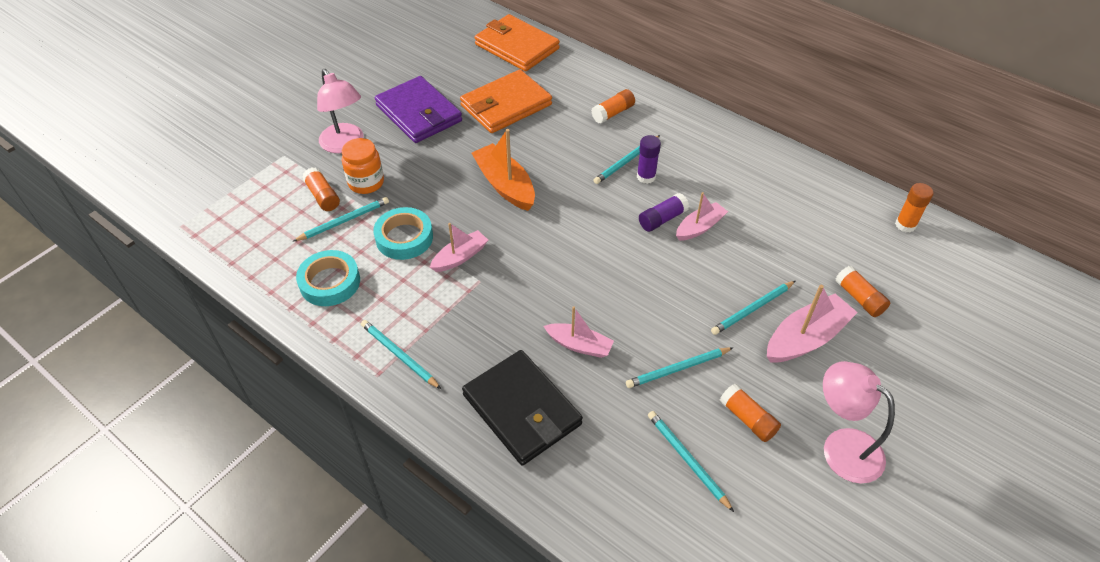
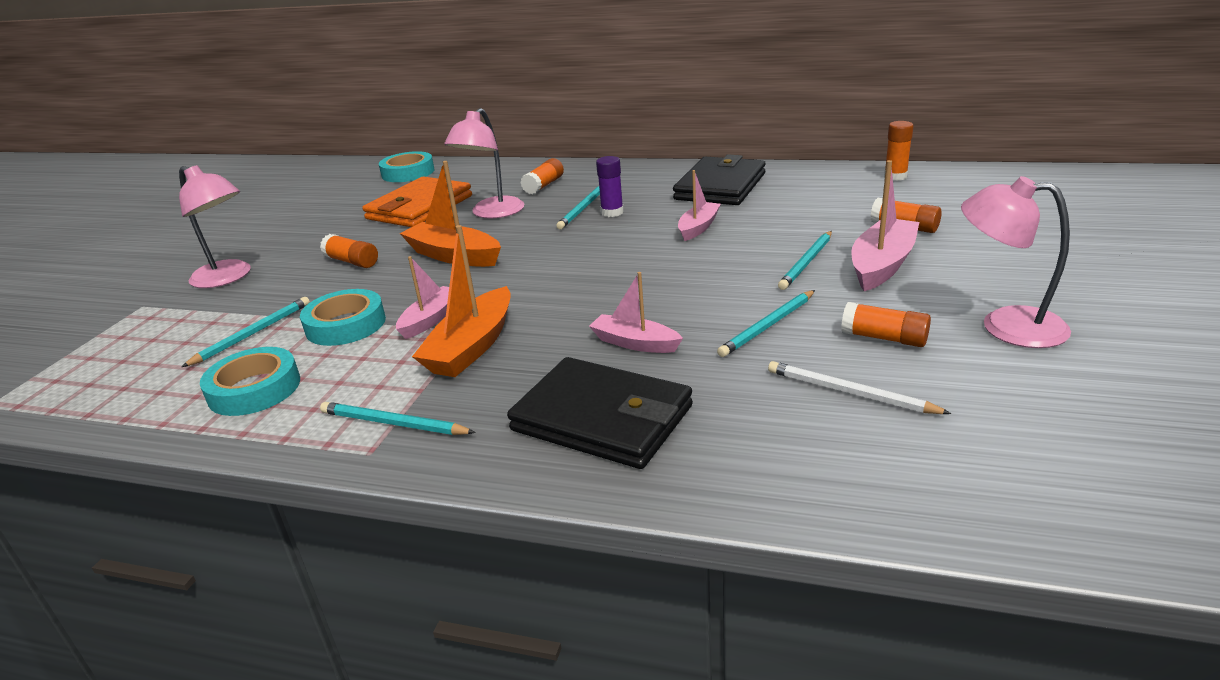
camera: 20 degrees left, 20 degrees down
(323, 196) = (213, 322): orange glue stick -> orange glue stick (352, 262)
(366, 183) = (270, 298): orange jar -> none
(419, 113) = (316, 235): purple wallet -> none
(474, 300) = (472, 347): none -> orange boat
(516, 46) = (408, 173): orange wallet -> turquoise tape
(556, 137) = (492, 213): none -> pink lamp
(579, 345) = (634, 343): pink boat -> pink boat turned 150 degrees counterclockwise
(662, 219) = (653, 233): purple glue stick -> none
(687, 460) = (850, 392): turquoise pencil -> white pencil
(751, 176) = (720, 186): none -> black wallet

